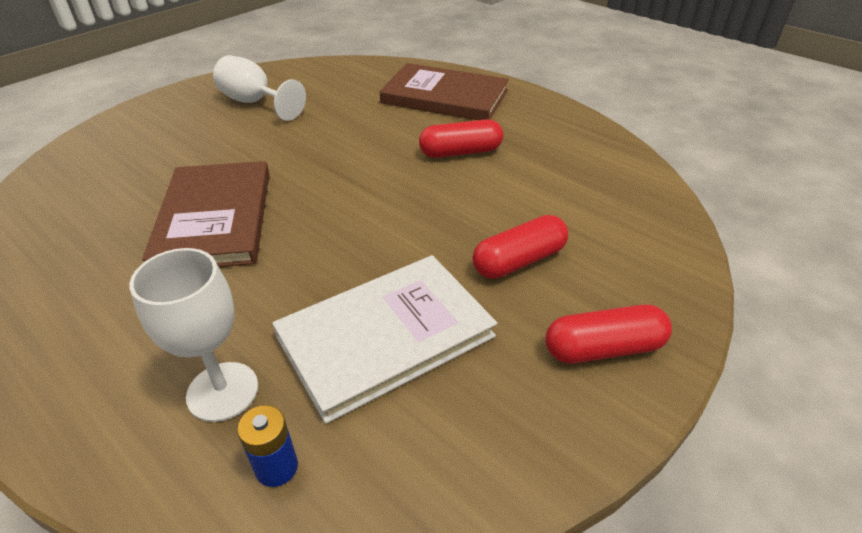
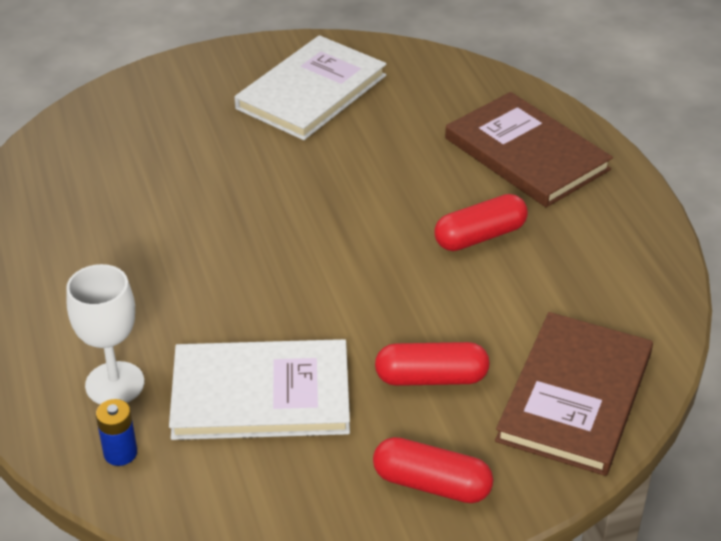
camera: 30 degrees right, 0 degrees up
(215, 218) = (193, 225): brown book -> brown book (575, 397)
(255, 103) = (311, 92): white goblet -> white book
(460, 152) = (480, 236): red capsule -> red capsule turned 45 degrees counterclockwise

